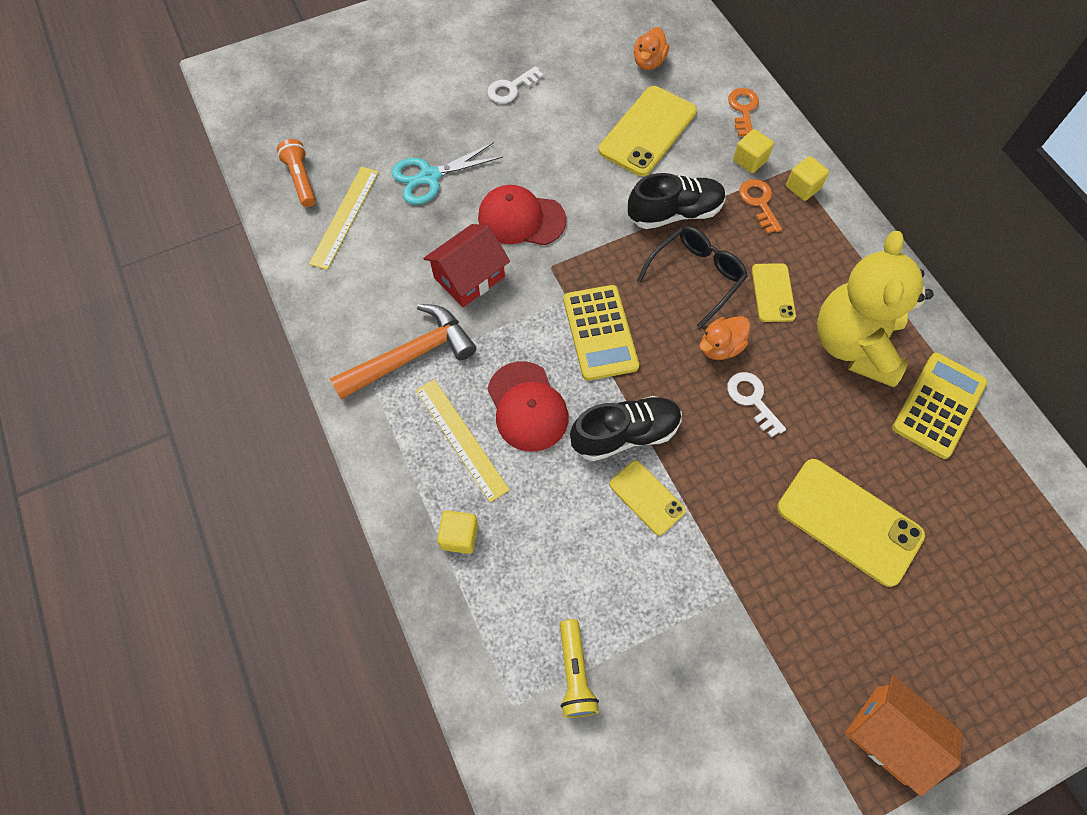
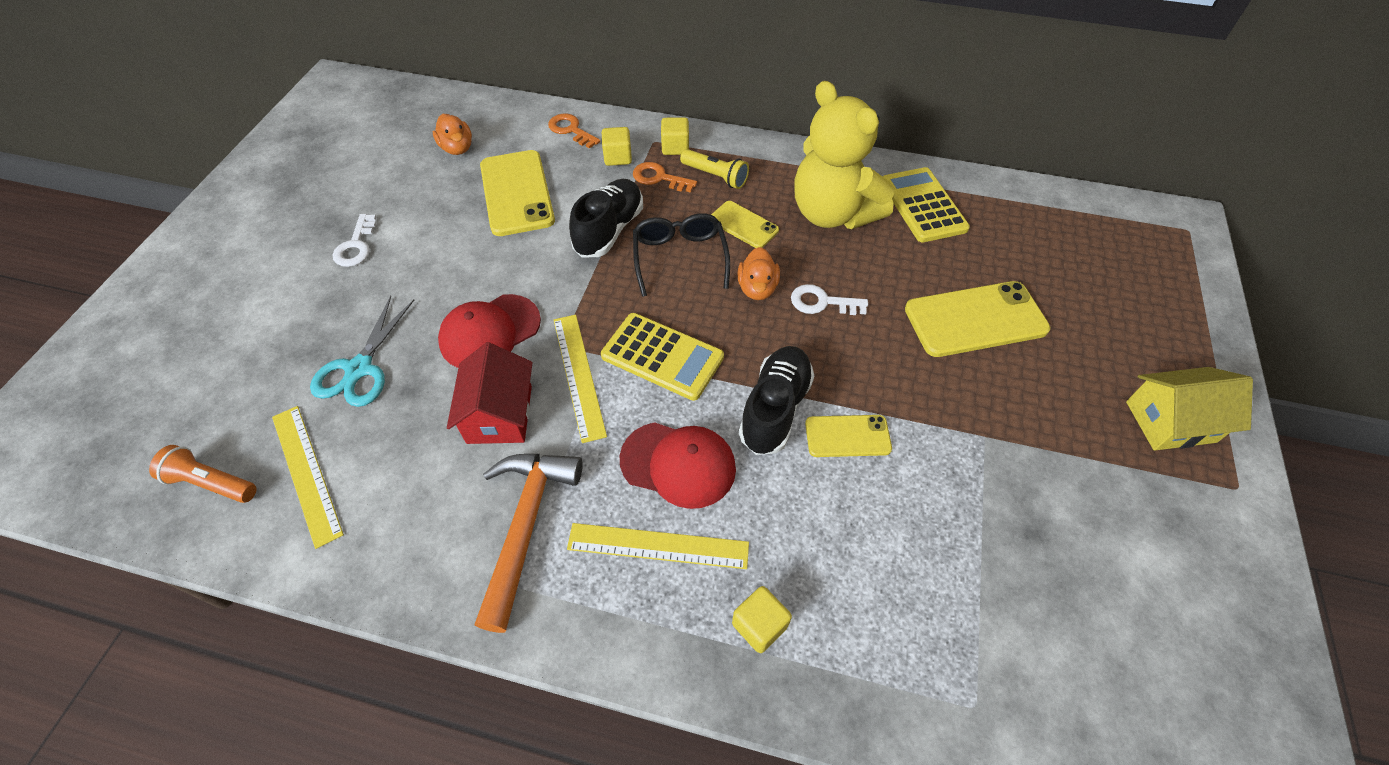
camera: 50 degrees left, 10 degrees down
(538, 296) = (578, 375): none -> yellow ruler
(575, 673) = (976, 621): yellow flashlight -> yellow flashlight (715, 176)
(890, 734) = (1170, 421): orange house -> yellow house

